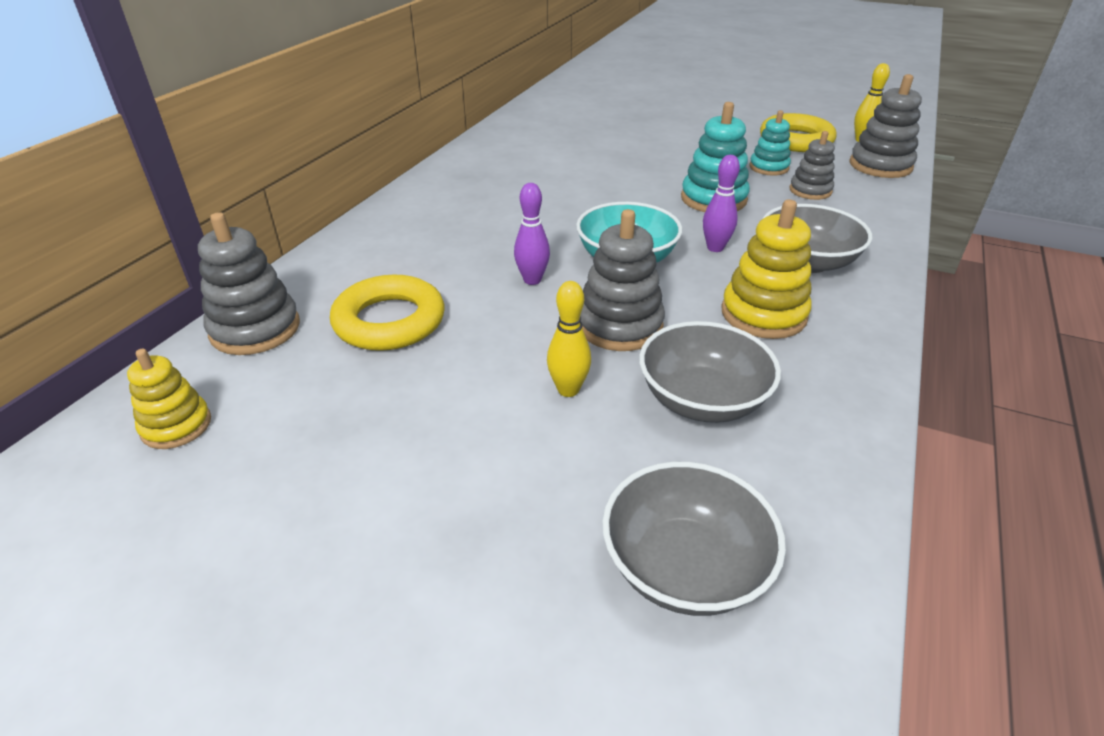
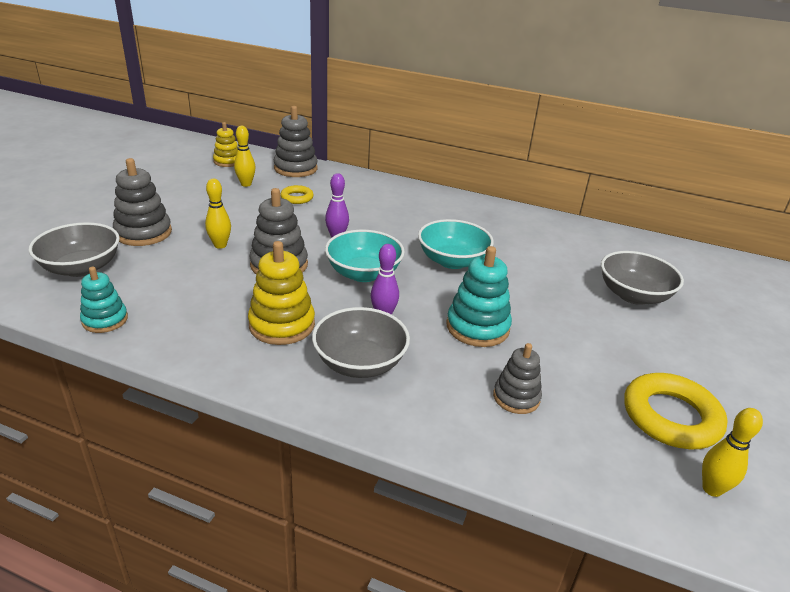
camera: 85 degrees right, 5 degrees down
(315, 385) = (246, 184): none -> yellow bowling pin
(389, 321) = (297, 198): yellow ring -> yellow ring, size x0.53
(583, 204) = (452, 261): none -> turquoise bowl
(702, 400) = (195, 286): grey bowl -> grey bowl (633, 295)
(768, 167) = (569, 377): turquoise stacking toy -> turquoise stacking toy (105, 320)
(880, 166) = (619, 483): grey stacking toy -> grey stacking toy (143, 233)

